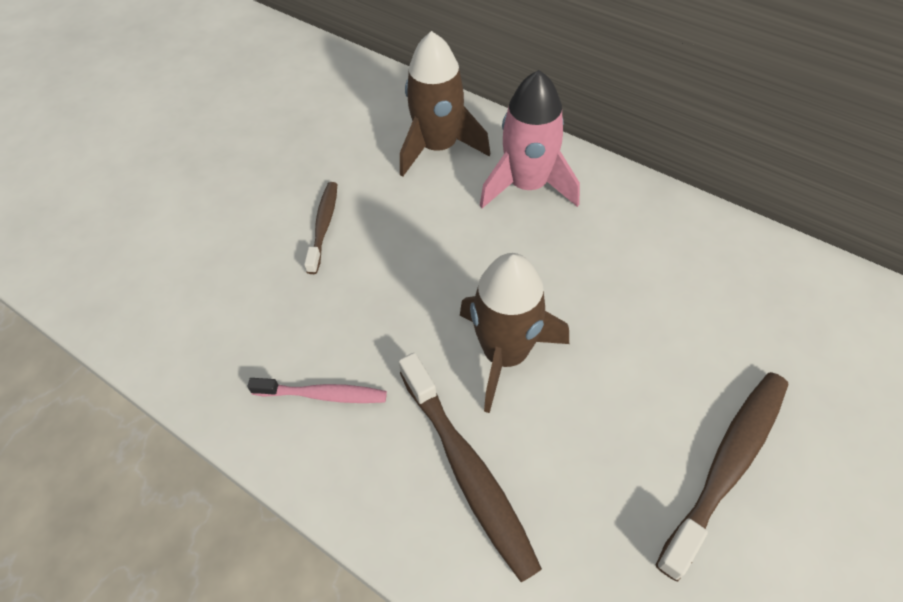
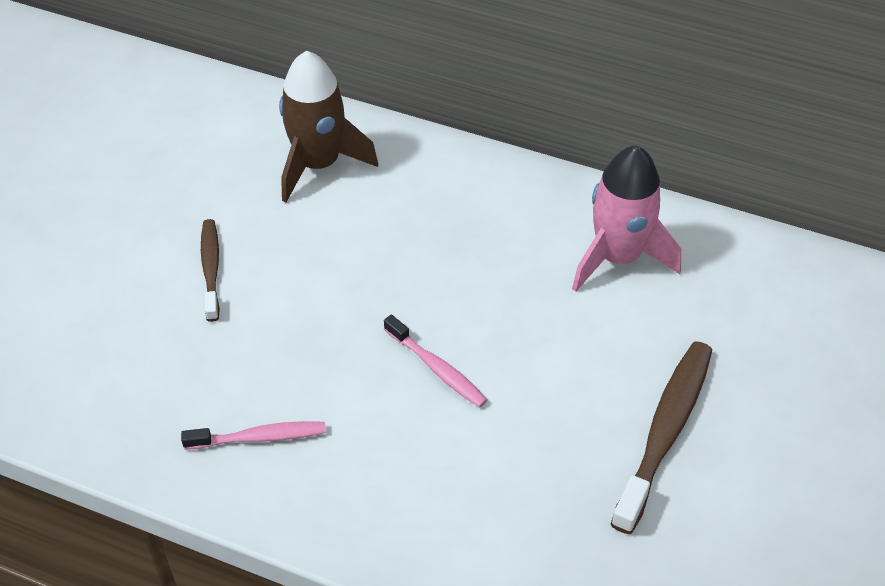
camera: 15 degrees left, 5 degrees down
(468, 471) = (422, 480): brown toothbrush -> none
(505, 354) = (437, 368): brown rocket -> pink toothbrush
(527, 185) = (426, 193): pink rocket -> pink rocket (617, 257)

